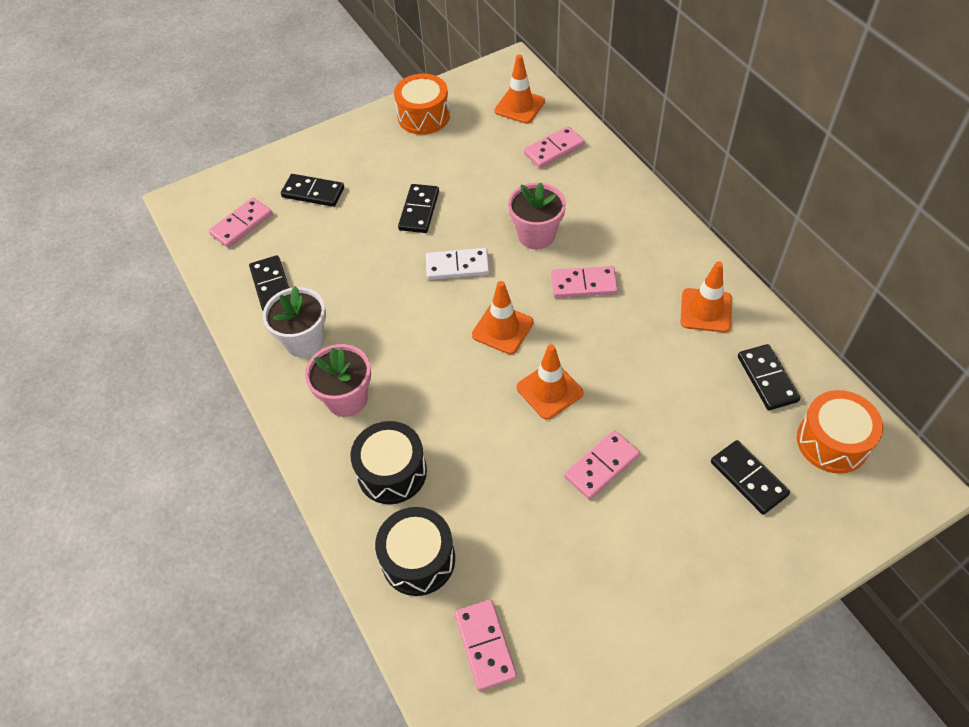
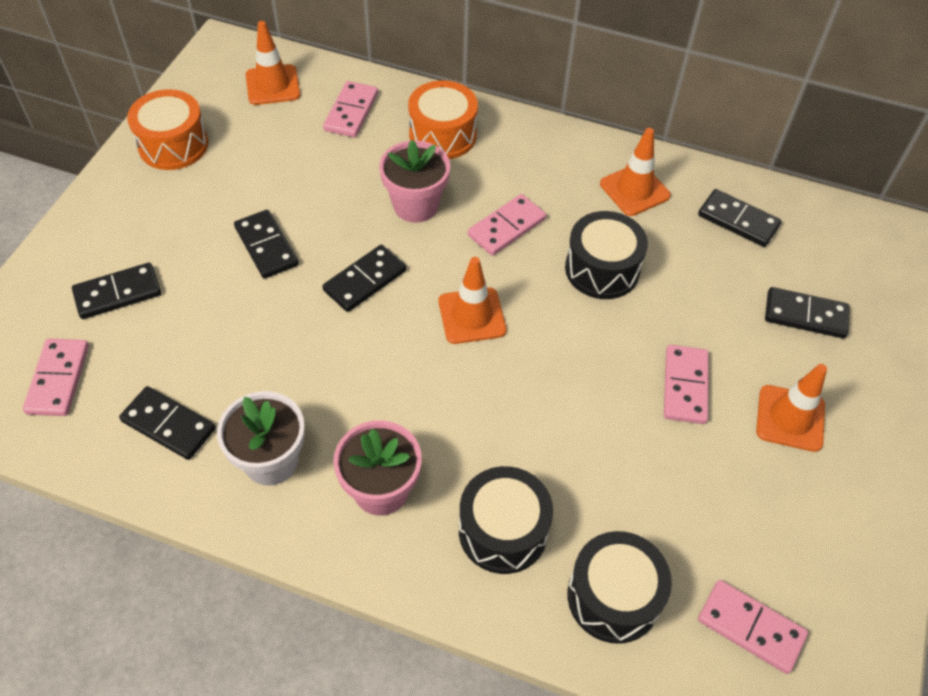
camera: 45 degrees left, 0 degrees up
(457, 266) = (365, 281): white domino -> black domino
(549, 390) = (573, 347): orange traffic cone -> orange traffic cone (790, 418)
(623, 351) = (602, 269): none -> black drum
(832, 442) = (833, 243): orange drum -> orange drum (442, 135)

